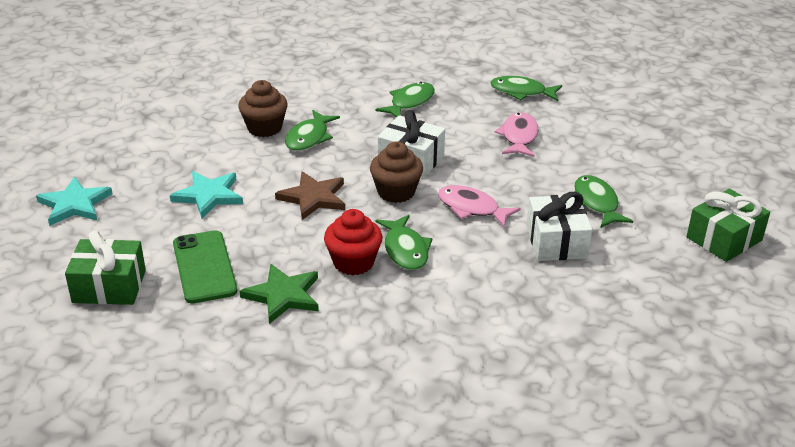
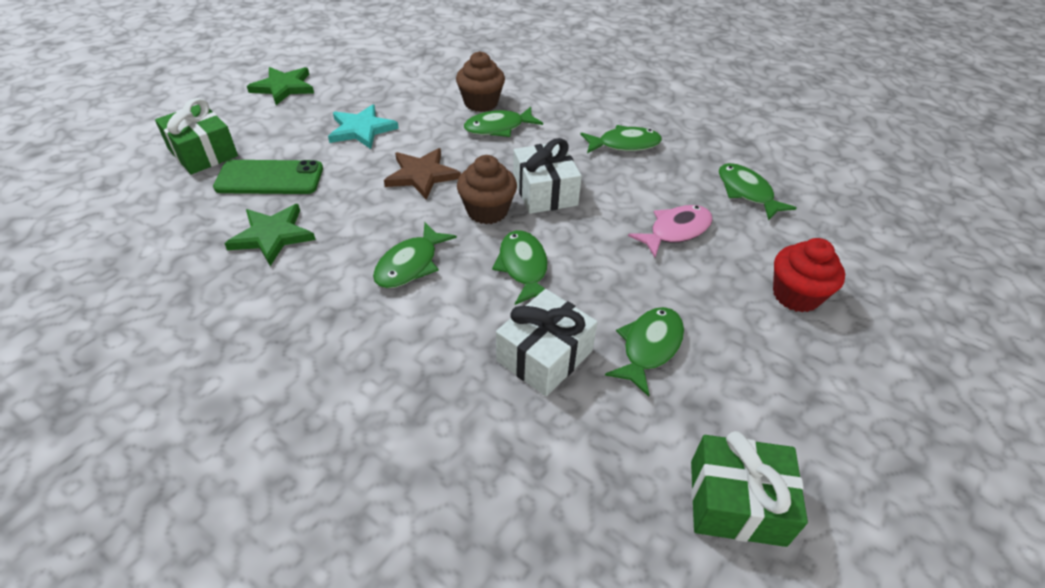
camera: 45 degrees right, 10 degrees up
(74, 204) = (284, 87): turquoise star -> green star
(204, 267) = (270, 178): green phone -> green phone turned 60 degrees clockwise
(353, 262) = (358, 246): red cupcake -> red cupcake (796, 295)
(472, 208) = (523, 267): pink fish -> green fish

